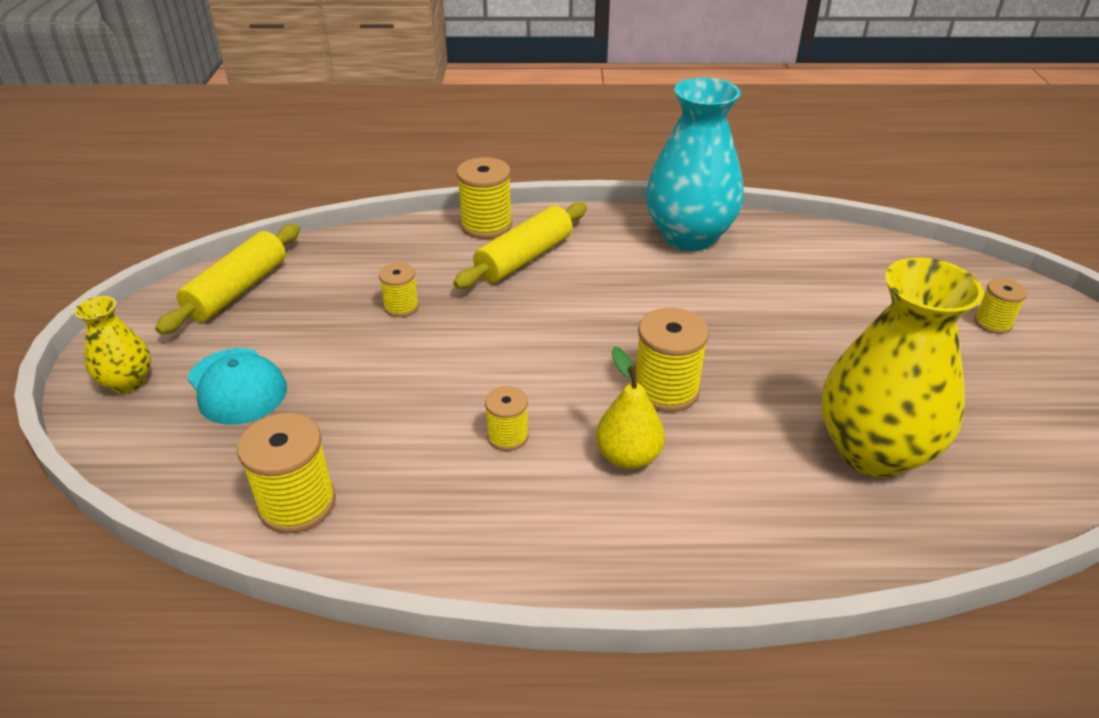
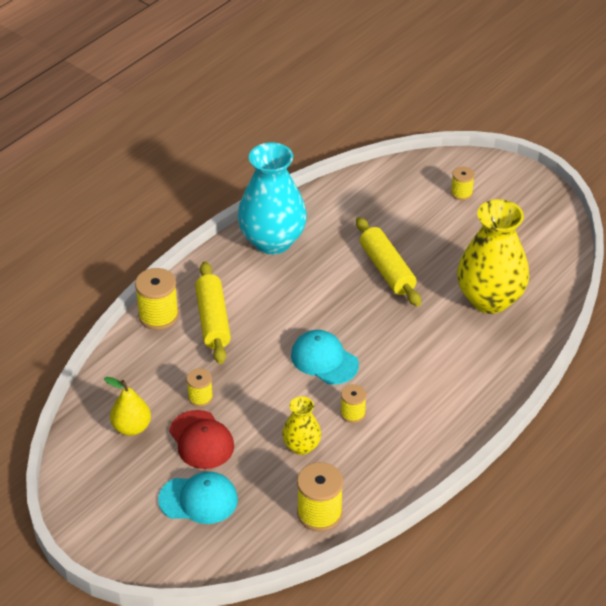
camera: 50 degrees left, 5 degrees up
(127, 382) = (142, 546): yellow vase -> yellow vase (301, 446)
(238, 290) = (98, 461): yellow rolling pin -> yellow rolling pin (387, 269)
(336, 340) = (201, 440): none -> red cap
(567, 363) = (324, 360): none -> turquoise cap
(628, 456) = (410, 380): yellow pear -> yellow pear (131, 427)
(666, 390) = (382, 337): yellow spool -> none

